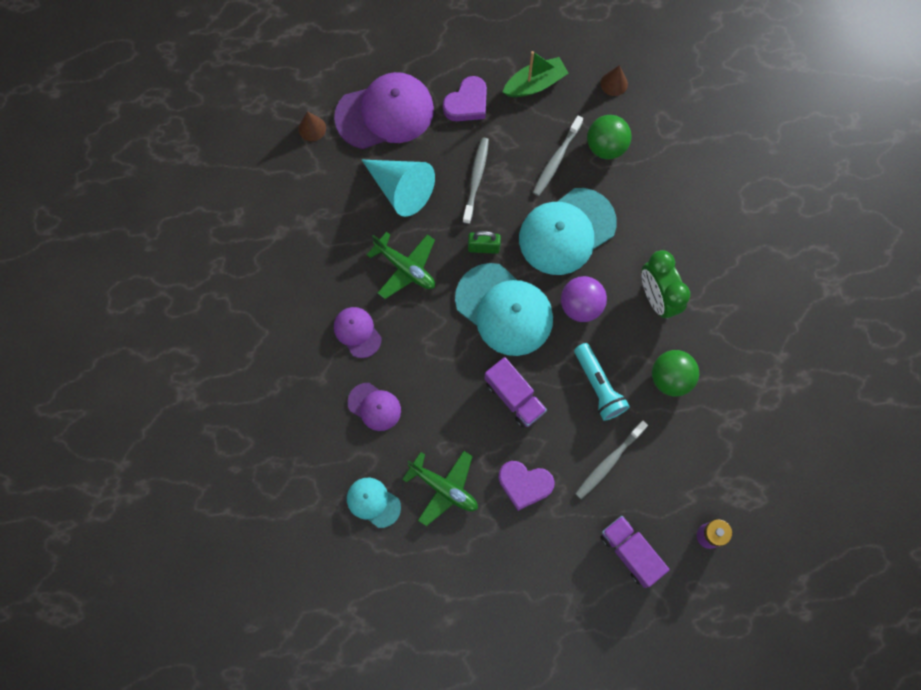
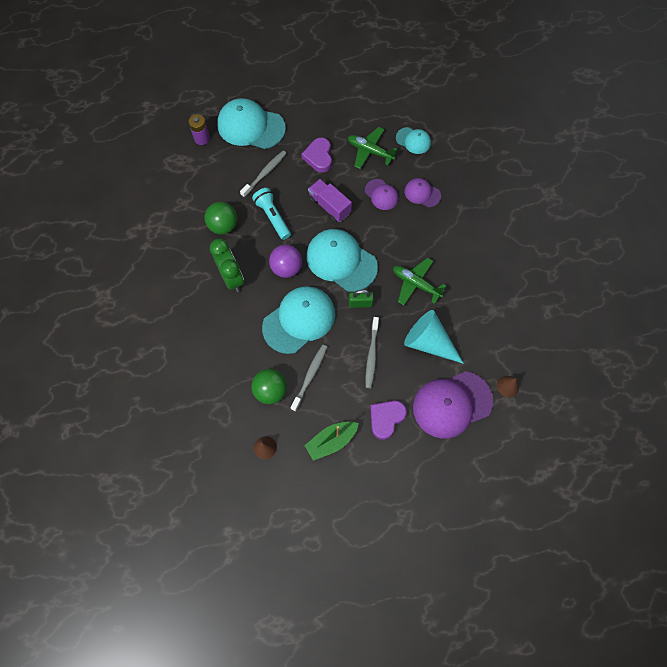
camera: 175 degrees right, 5 degrees down
(357, 332) = (442, 238): purple cap -> purple cap (381, 194)
(524, 484) = (319, 157): purple heart -> purple heart turned 105 degrees counterclockwise
(630, 552) = (251, 126): purple truck -> turquoise cap

